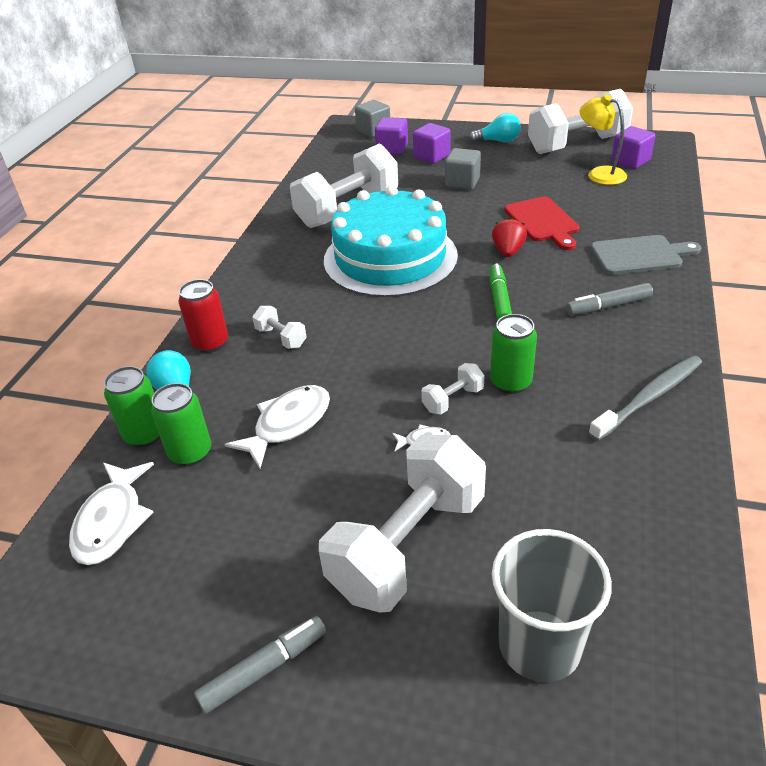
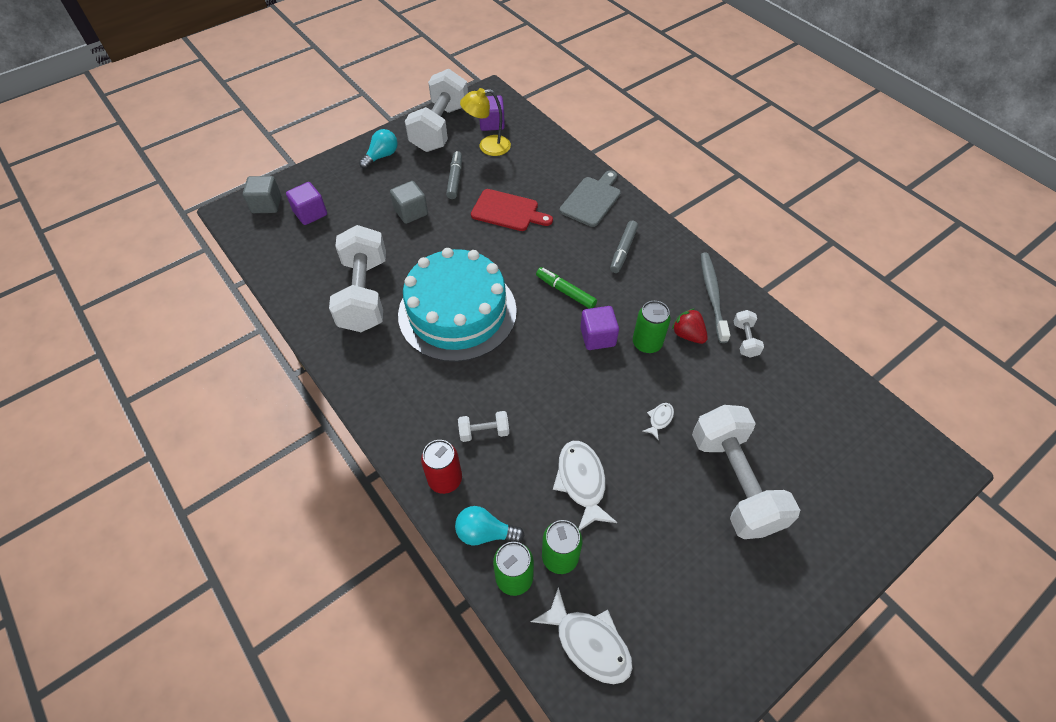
camera: 55 degrees left, 15 degrees up
(264, 669) = (773, 610): grey marker -> grey marker (455, 179)
(432, 156) = (353, 201): purple cube -> purple cube (597, 337)
(453, 400) = (636, 381): white dumbbell -> white dumbbell (745, 340)
(508, 251) = (520, 251): red strawberry -> red strawberry (688, 335)
(539, 645) = (838, 469): grey cup -> none

